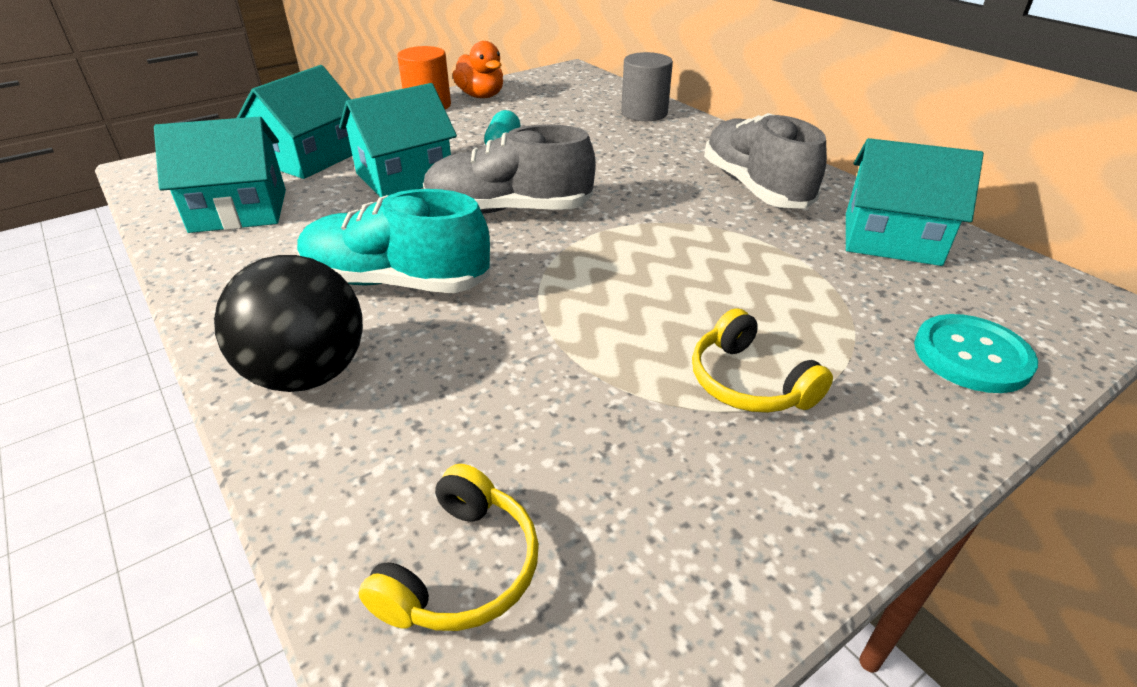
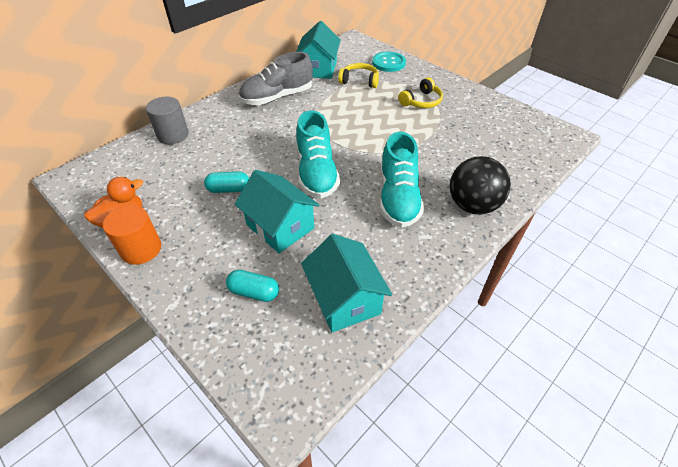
camera: 100 degrees left, 10 degrees up
(309, 158) = (254, 292): turquoise house -> turquoise capsule
(461, 568) = (525, 147): yellow headphones -> yellow headphones (359, 81)
(508, 210) = (316, 172): grey shoe -> turquoise shoe

